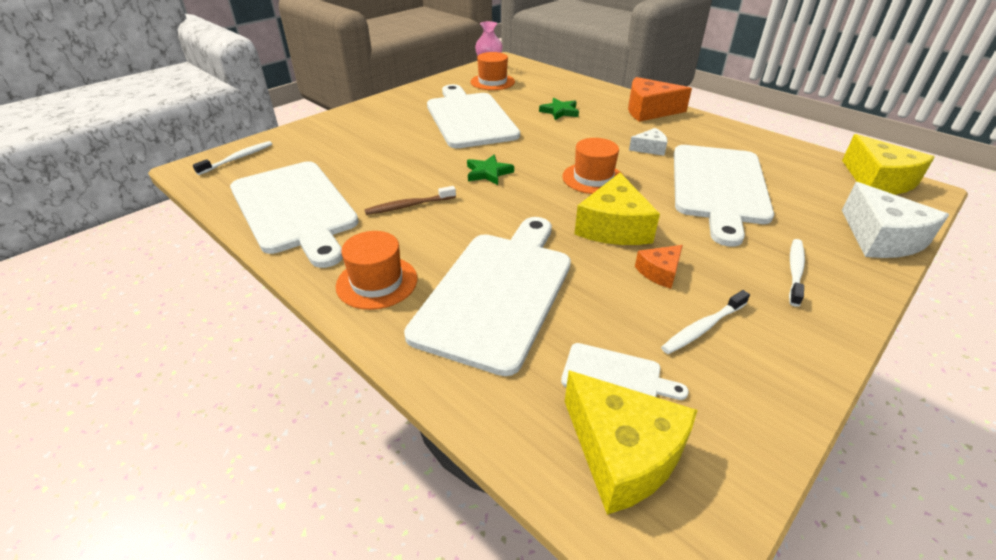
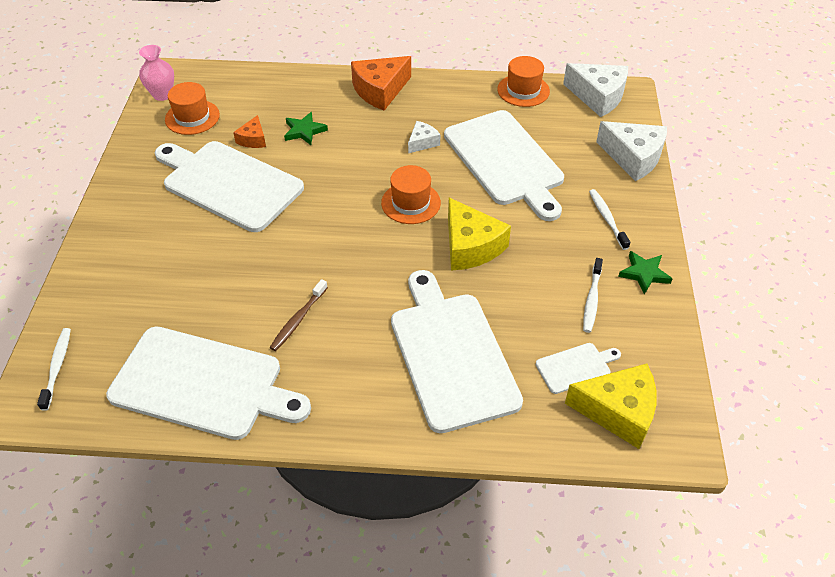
camera: 40 degrees left, 10 degrees up
(377, 282) = (361, 403): orange hat -> orange hat (523, 90)
(488, 173) = (322, 245): green star -> green star (644, 274)
(659, 272) = (534, 270): orange cheese -> orange cheese (253, 139)
(877, 181) = (598, 96): yellow cheese -> white cheese

